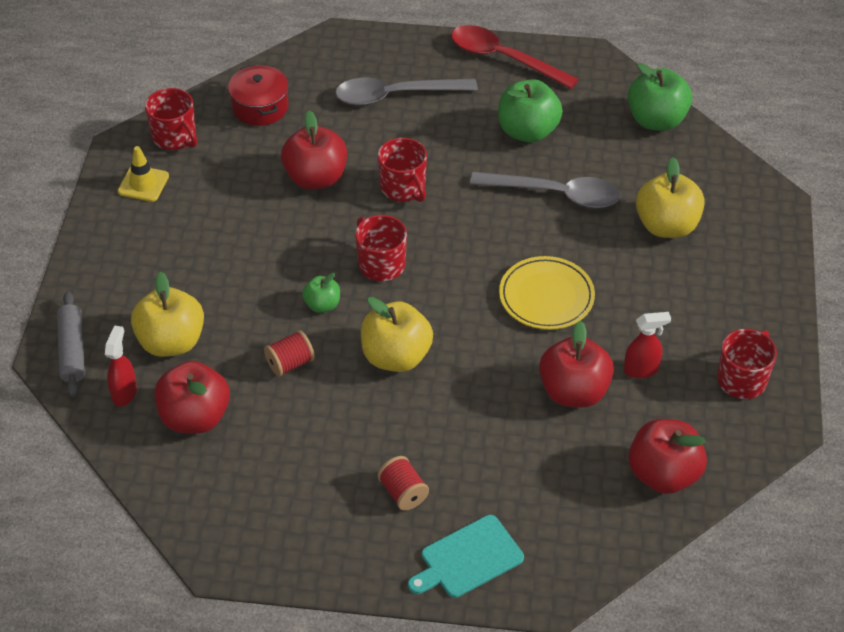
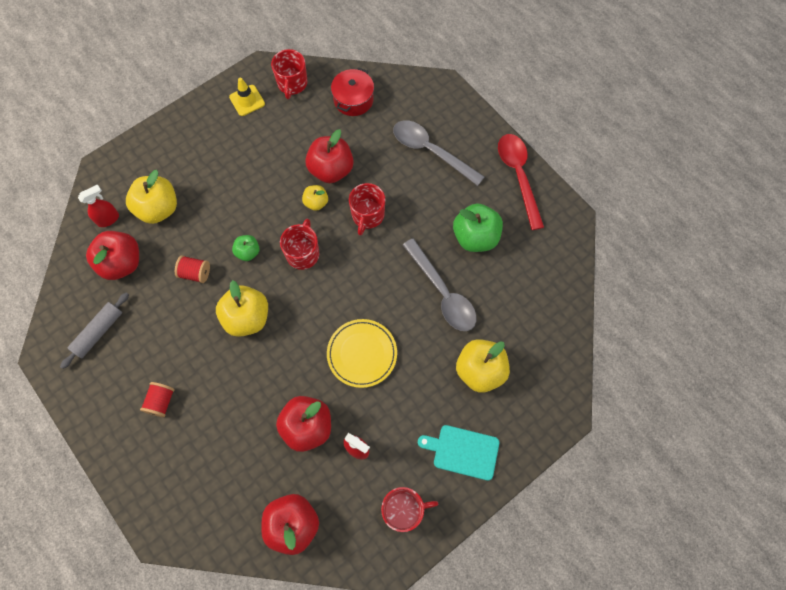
camera: 45 degrees right, 20 degrees up
(72, 350) = (113, 173): grey rolling pin -> grey rolling pin (98, 332)
(337, 215) = (316, 202): none -> yellow apple
(468, 558) = (147, 471): turquoise cutting board -> turquoise cutting board (463, 451)
(656, 120) = (558, 294): green apple -> none

